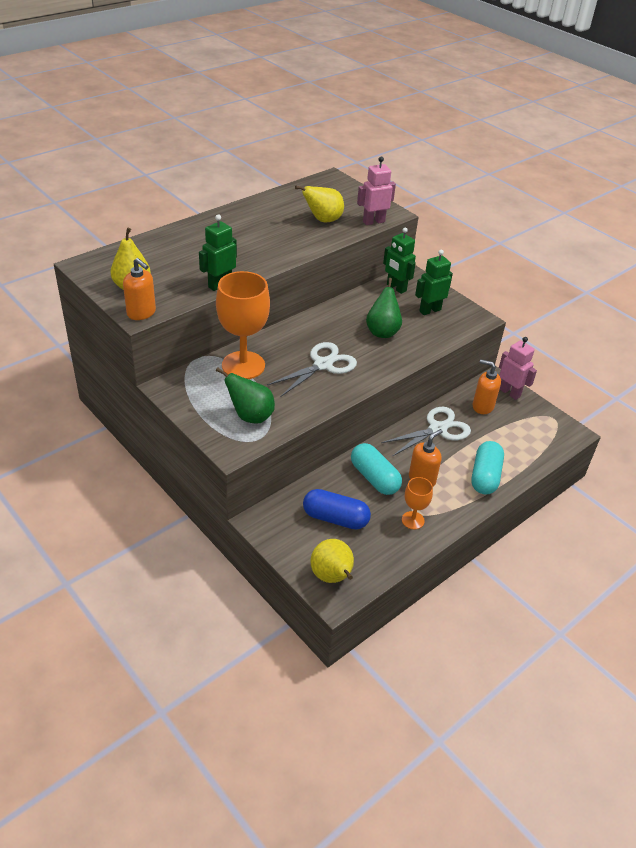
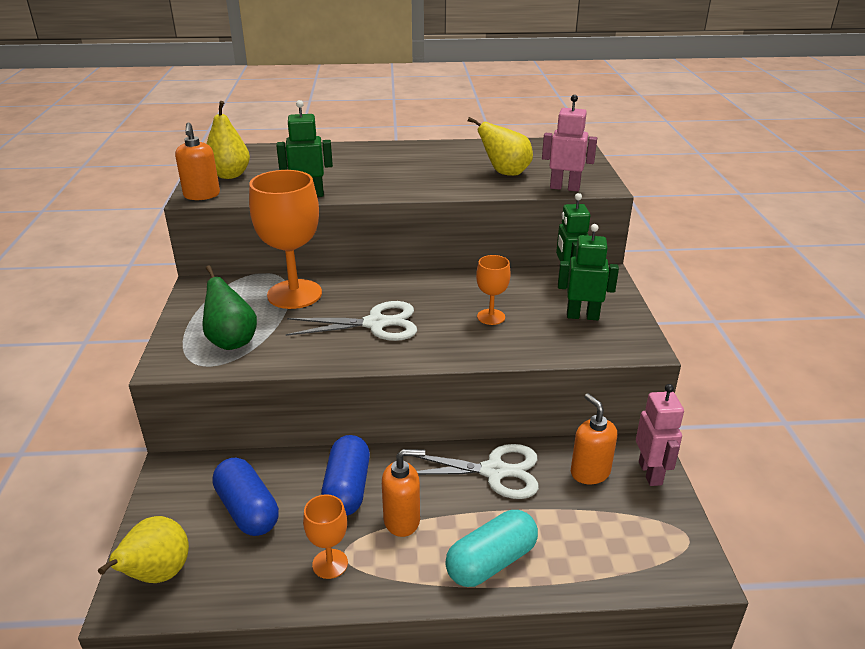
camera: 40 degrees right, 10 degrees down
(374, 478) = (347, 488): turquoise capsule -> blue capsule
(382, 332) = (491, 317): green pear -> orange goblet

